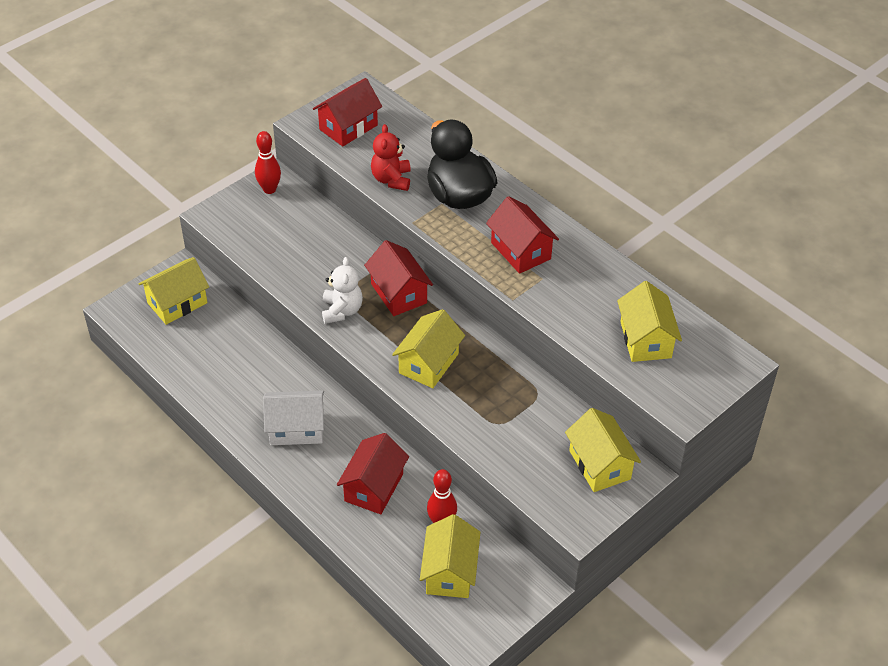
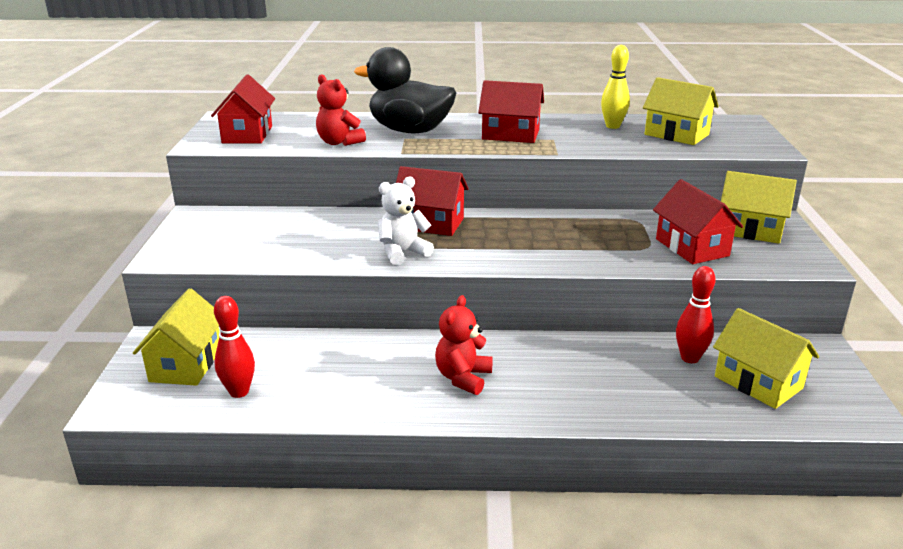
camera: 45 degrees left, 20 degrees down
(269, 189) = (200, 221): red bowling pin -> red bowling pin (239, 392)
(296, 428) = (463, 378): white house -> red teddy bear
(342, 311) = (402, 253): white teddy bear -> white teddy bear turned 75 degrees counterclockwise
(374, 487) = (600, 372): red house -> red house (692, 247)
(428, 363) = (532, 245): yellow house -> none
(617, 293) = (612, 126): none -> yellow bowling pin

